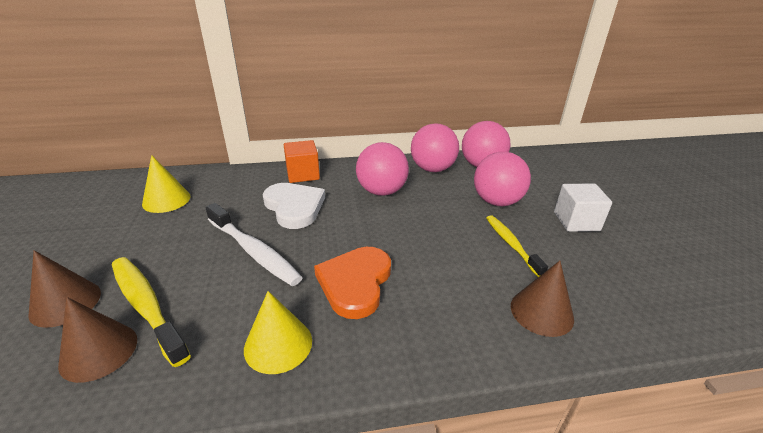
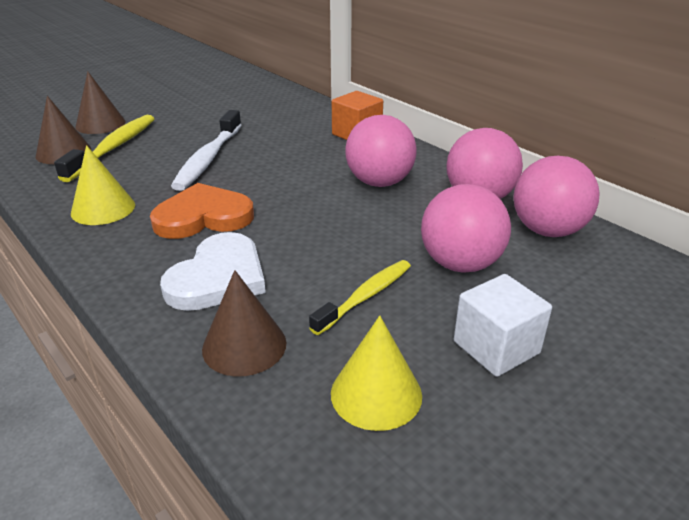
camera: 60 degrees right, 0 degrees up
(166, 200) = (244, 102): yellow cone -> yellow cone (376, 394)
(294, 207) = (293, 151): white heart -> white heart (218, 277)

